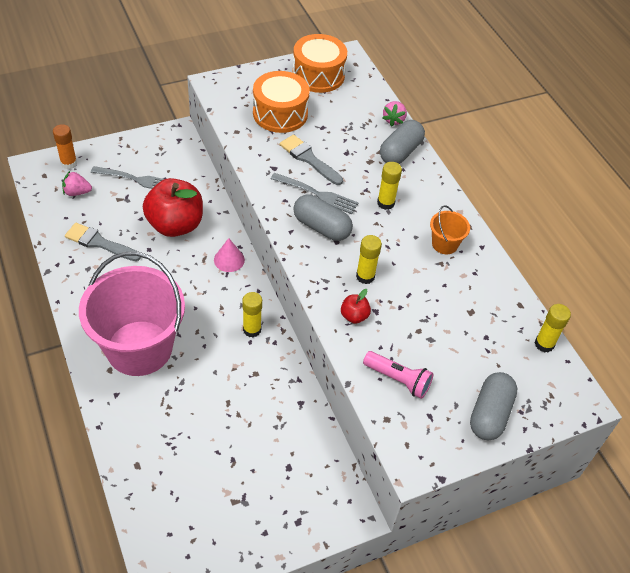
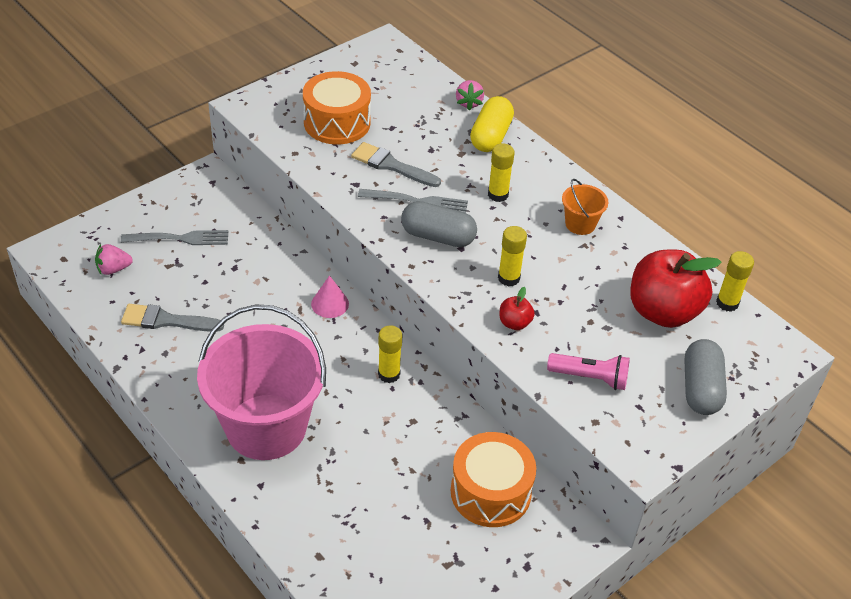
camera: 15 degrees left, 5 degrees down
(69, 163) = (88, 238): orange glue stick -> none
(175, 225) = (250, 279): red apple -> red apple (663, 311)
(318, 75) = (362, 71): orange drum -> orange drum (490, 492)
(400, 152) = (490, 136): grey capsule -> yellow capsule

